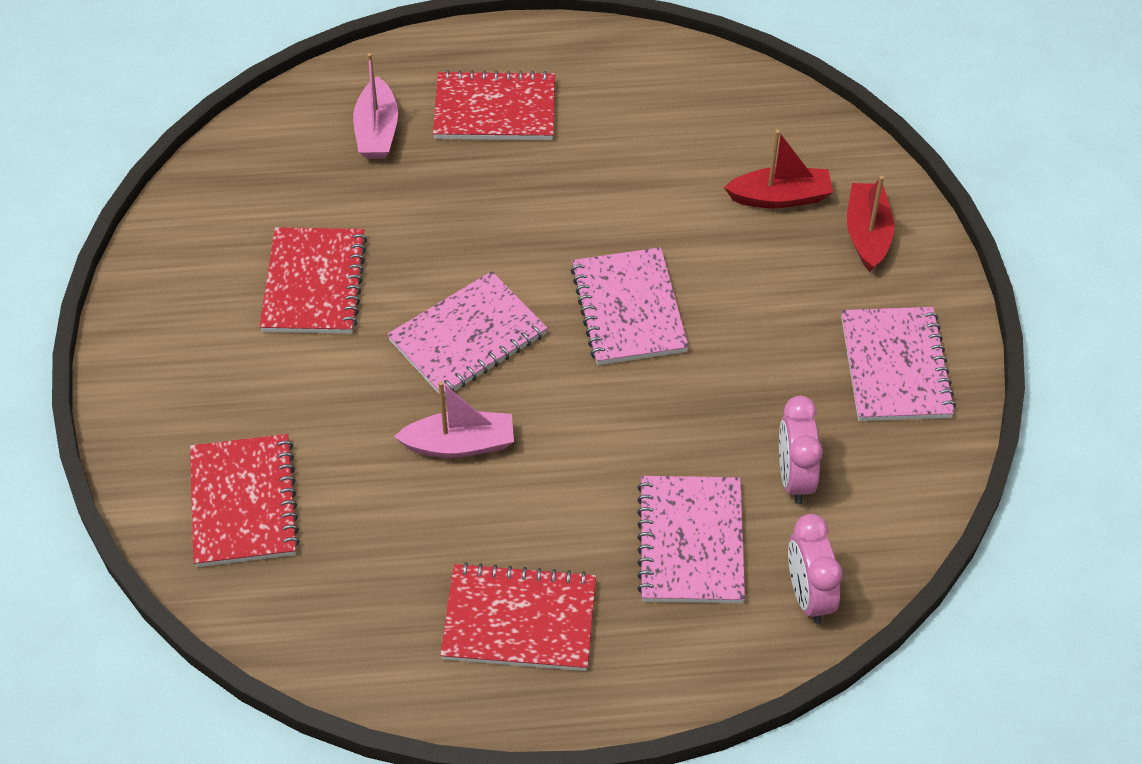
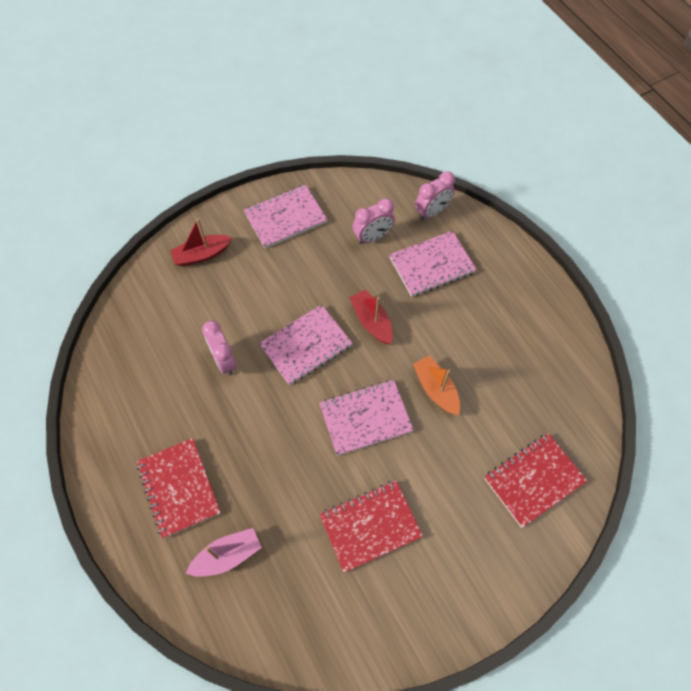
camera: 115 degrees left, 10 degrees up
(460, 444) = (436, 389): pink boat -> orange boat
(468, 337) = (365, 418): pink notebook -> pink notebook turned 45 degrees counterclockwise
(519, 620) = (515, 317): red notebook -> none
(657, 207) = (224, 361): none -> pink clock
(780, 197) = (191, 303): red boat -> red boat (371, 321)

